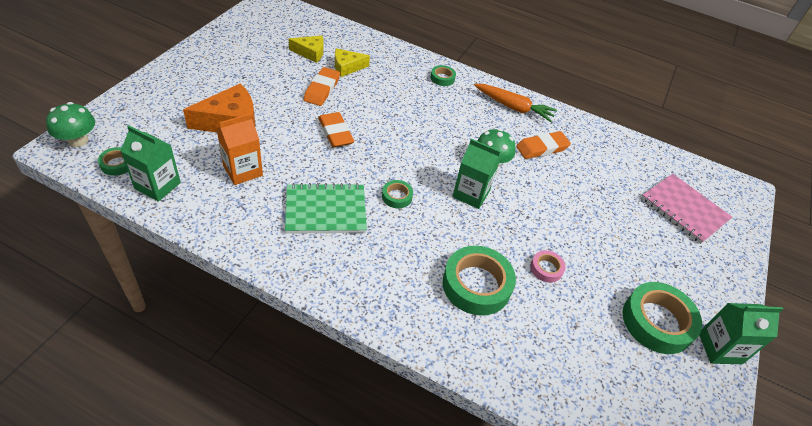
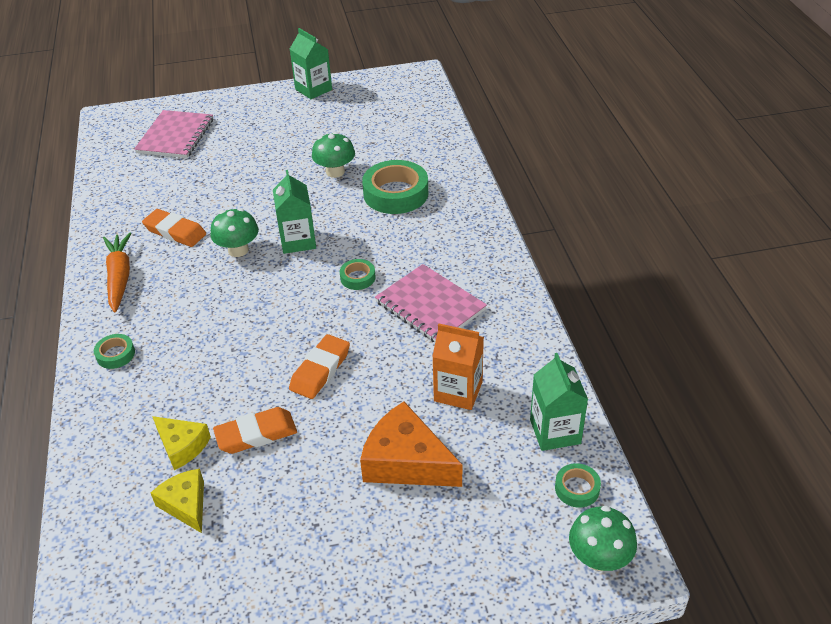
camera: 120 degrees left, 5 degrees down
(326, 210) = (430, 306): green notebook -> pink notebook
(546, 269) = (335, 172): pink tape -> green mushroom
(657, 322) = (323, 115): green tape -> none

